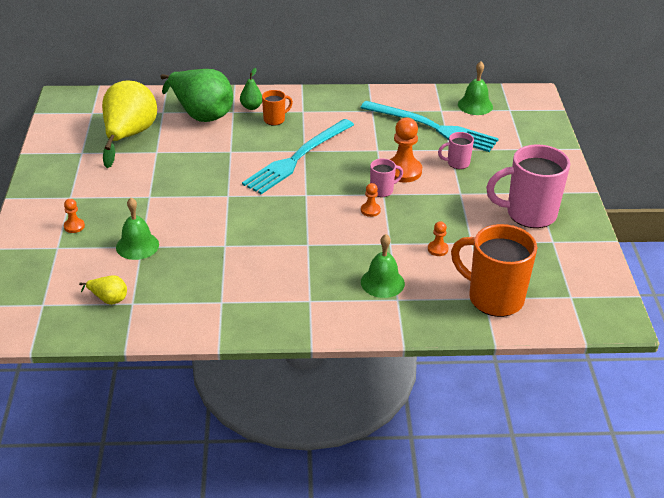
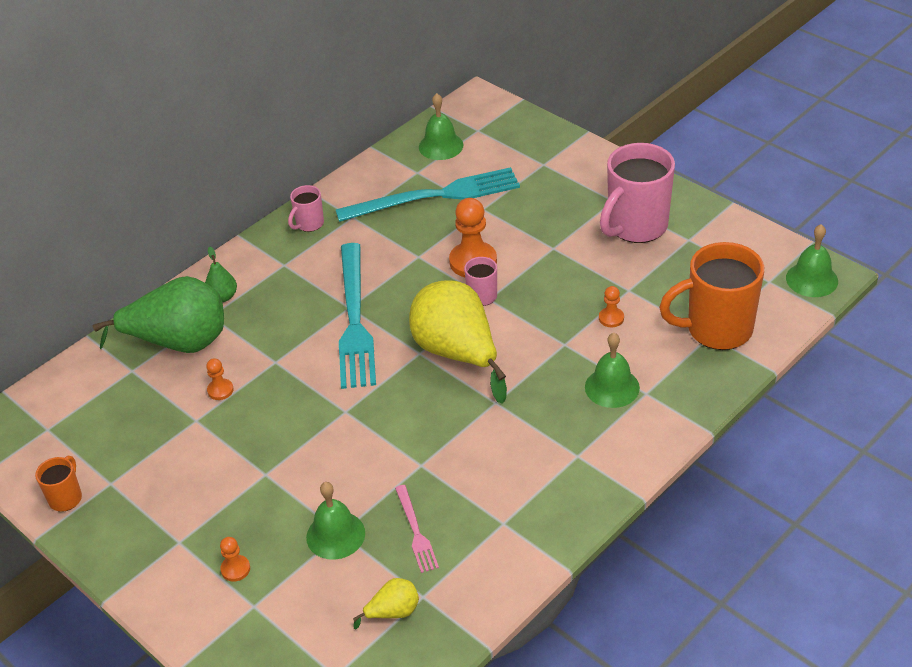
camera: 40 degrees left, 5 degrees up
(129, 136) = (136, 425): yellow pear -> yellow pear (457, 354)
(174, 273) = (416, 531): none -> pink fork
(275, 120) = (269, 294): orange mug -> orange mug (66, 498)
(370, 210) = (501, 324): orange pawn -> orange pawn (220, 390)
(457, 163) = (509, 219): pink mug -> pink mug (309, 224)
(602, 315) = (812, 279): none -> green bell

